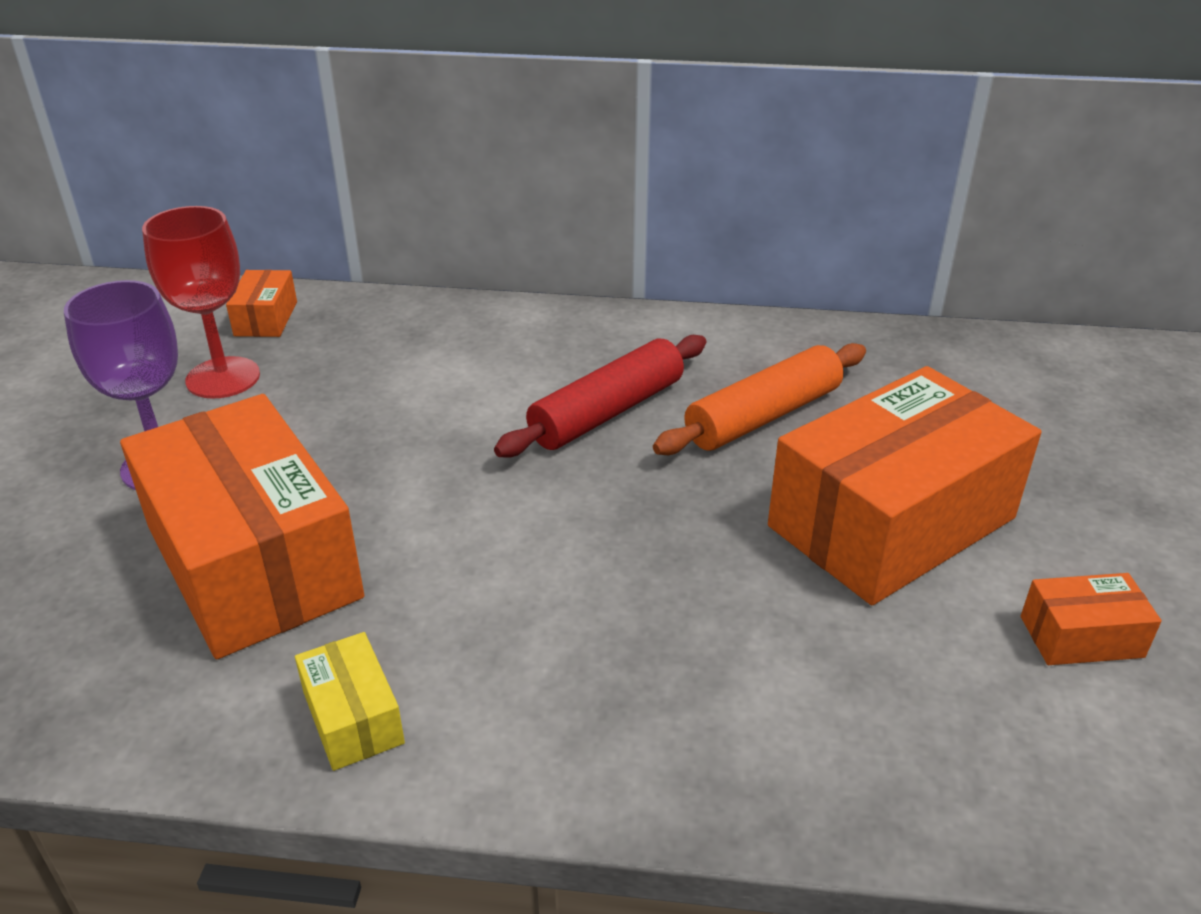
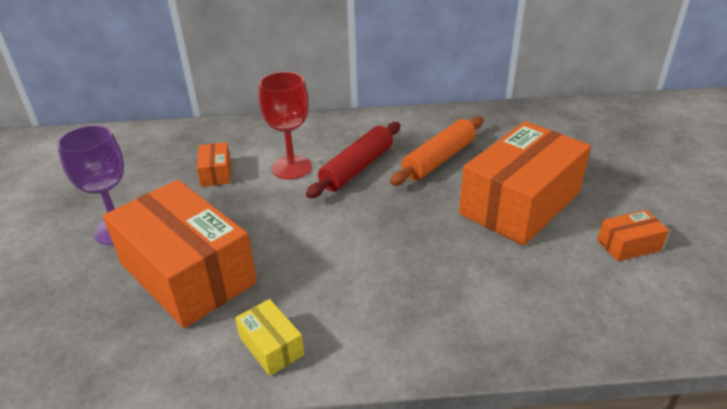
camera: 10 degrees left, 0 degrees up
(223, 378) = (137, 177): red goblet -> red goblet (291, 167)
(266, 318) = (152, 142): orange box -> orange box (216, 173)

